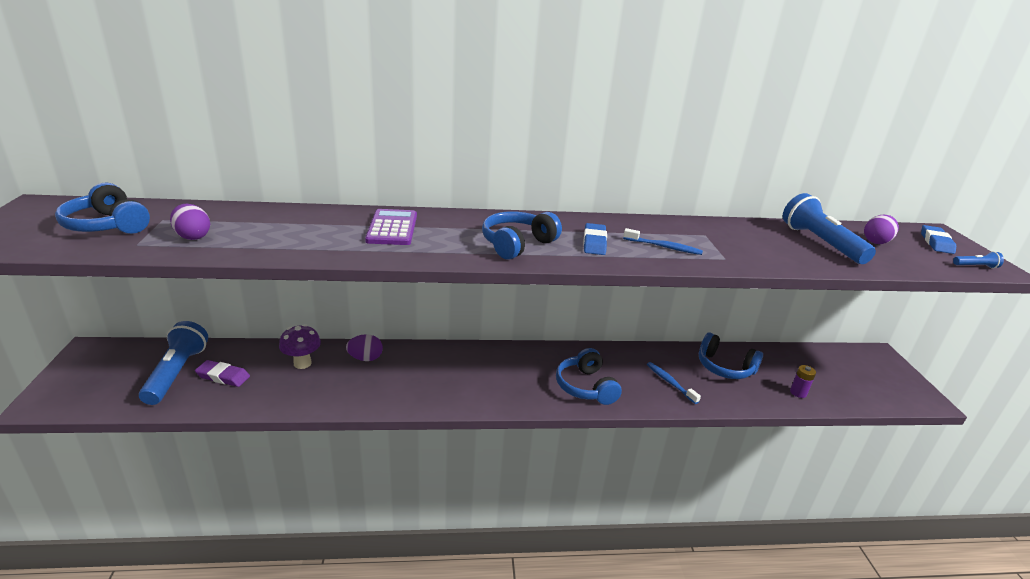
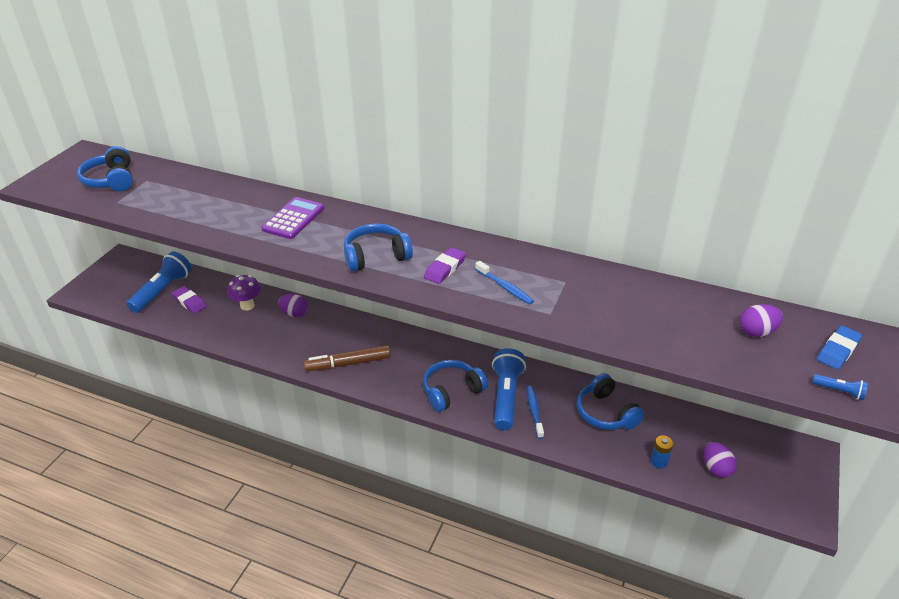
camera: 30 degrees right, 10 degrees up
(193, 236) = (154, 201): purple egg -> purple egg (716, 468)
(463, 390) = (348, 363): none -> brown marker
(586, 387) = (452, 391): blue headphones -> blue headphones turned 45 degrees clockwise
(594, 242) = (445, 268): blue eraser -> purple eraser
(798, 392) = (659, 461): purple battery -> blue battery
(820, 243) = (683, 319): blue flashlight -> blue flashlight (506, 397)

